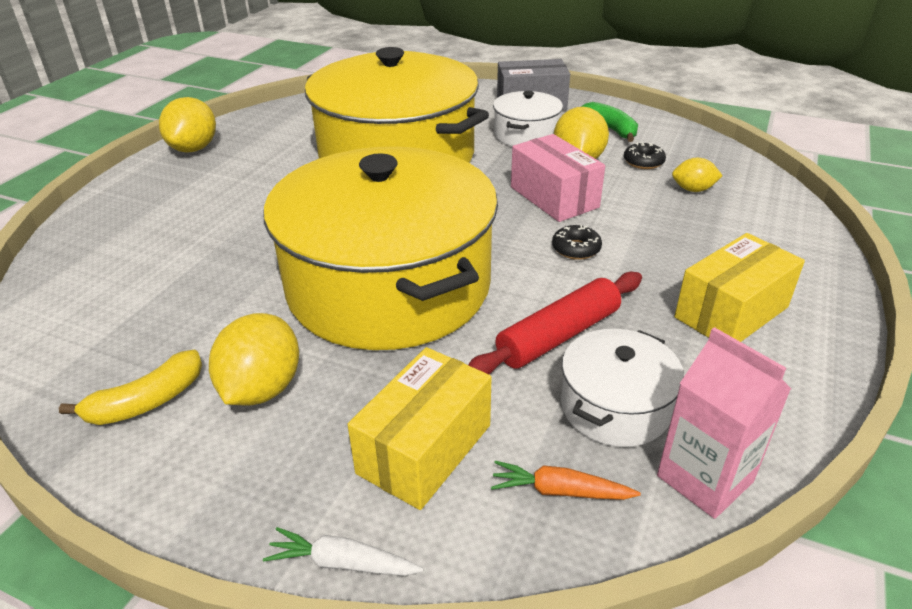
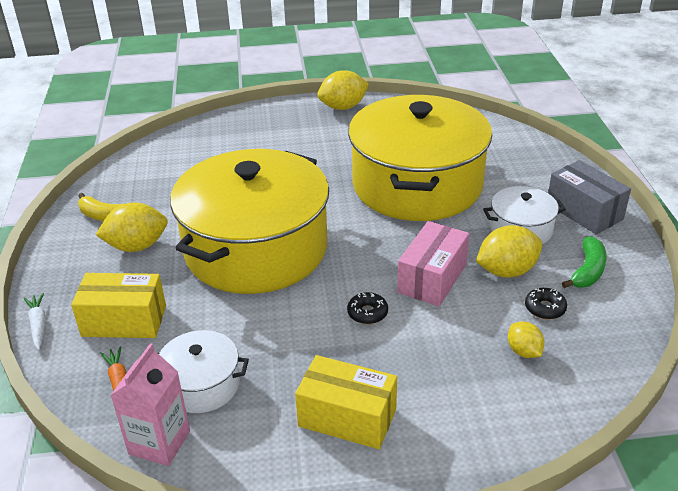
camera: 60 degrees right, 0 degrees up
(558, 336) = (256, 338): red rolling pin -> none

